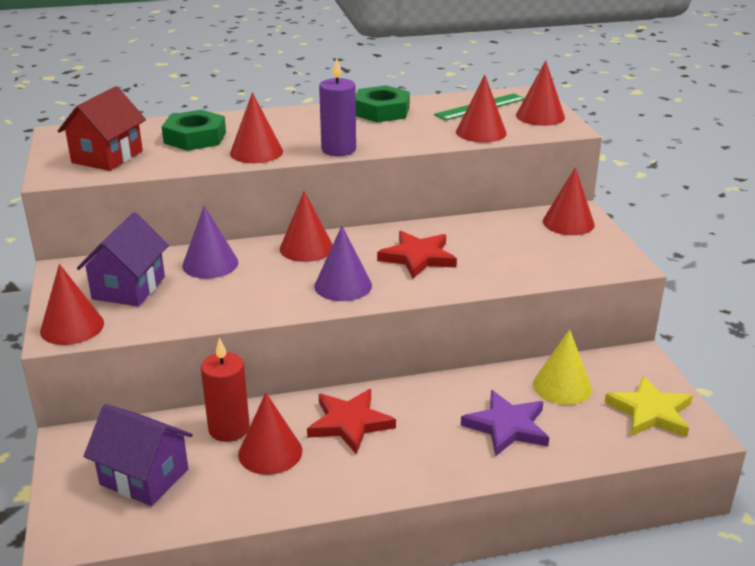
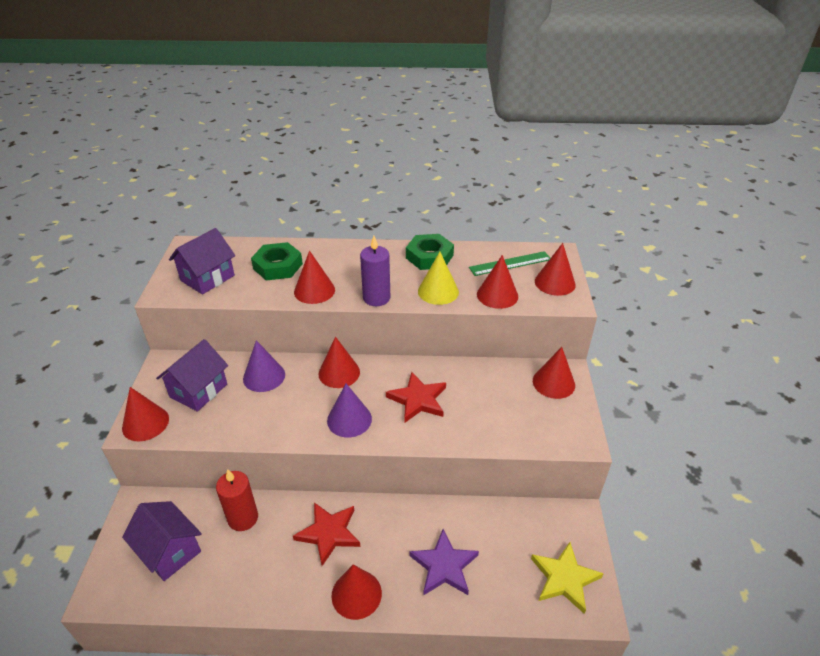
camera: 15 degrees right, 10 degrees up
(107, 157) = (207, 278): red house -> purple house
(270, 452) = (262, 548): red cone -> red cone (356, 594)
(562, 386) = (503, 533): yellow cone -> yellow cone (438, 291)

